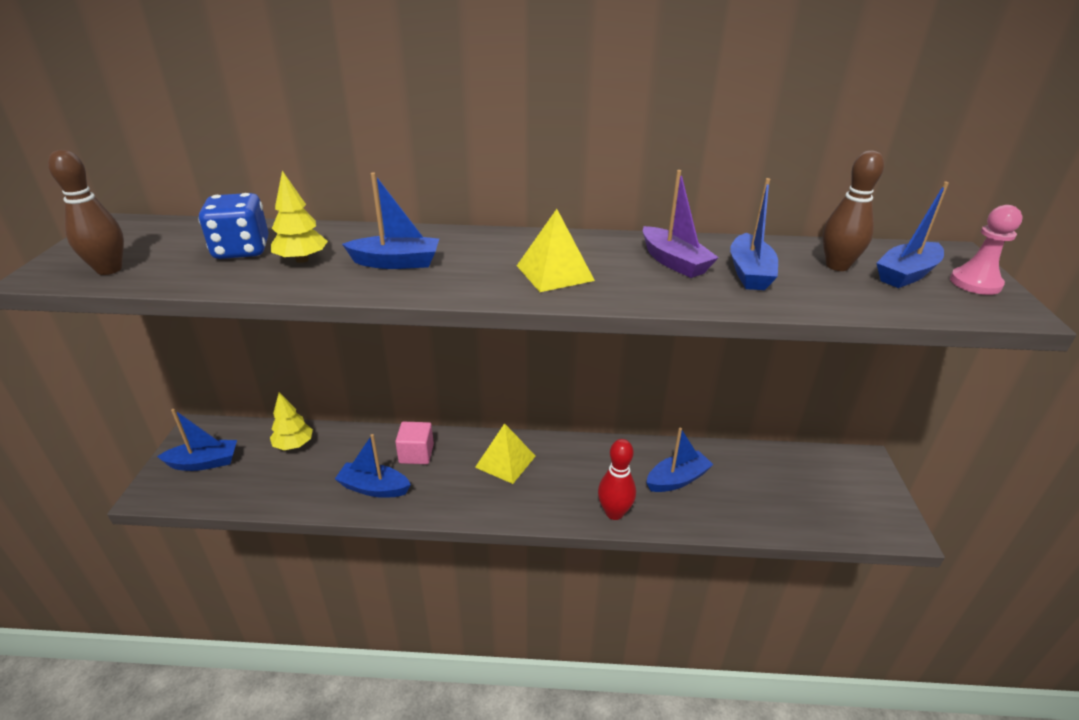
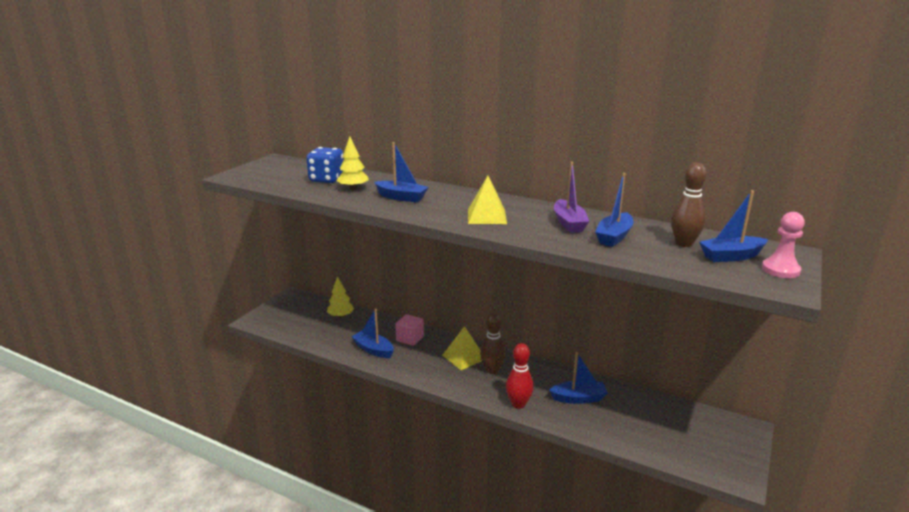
camera: 25 degrees right, 10 degrees down
(109, 269) = (259, 178): brown bowling pin -> brown bowling pin (492, 370)
(204, 462) = (287, 313): blue boat -> none

